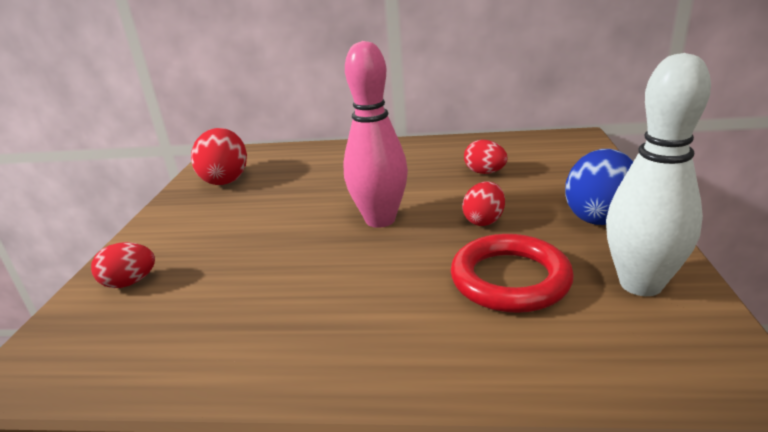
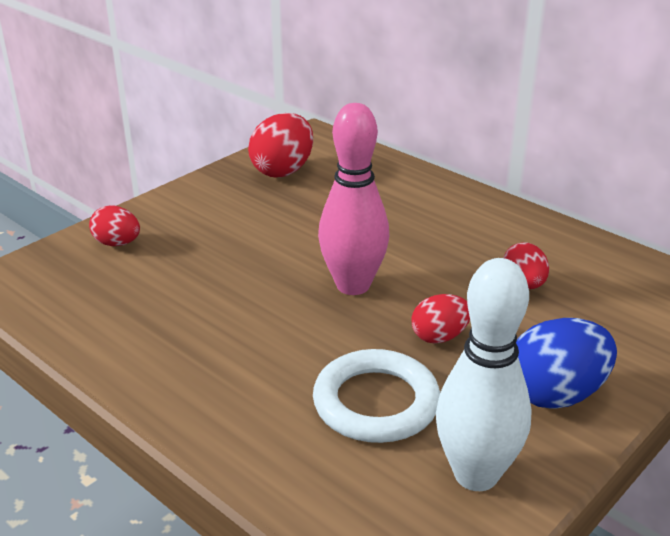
camera: 35 degrees right, 5 degrees up
(510, 279) = (376, 402): red ring -> white ring

